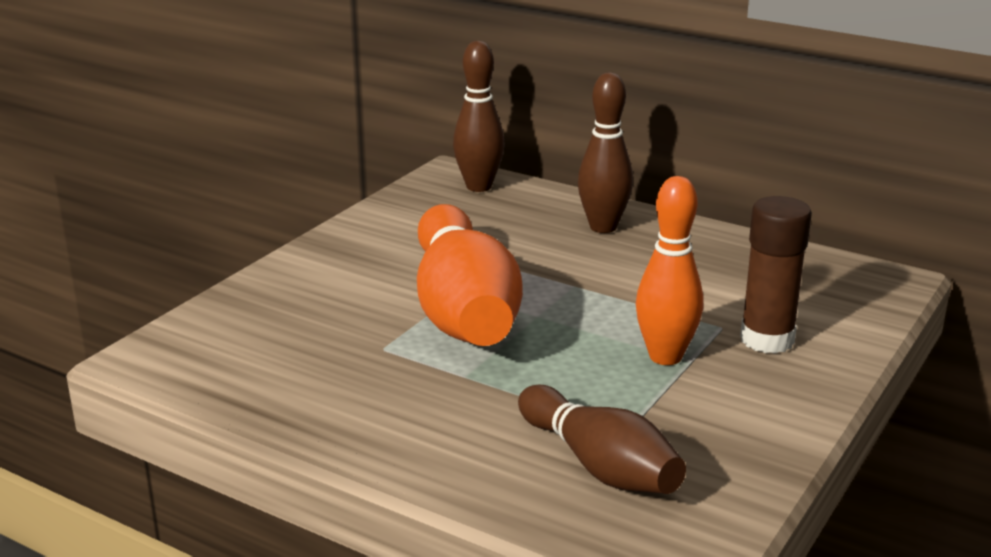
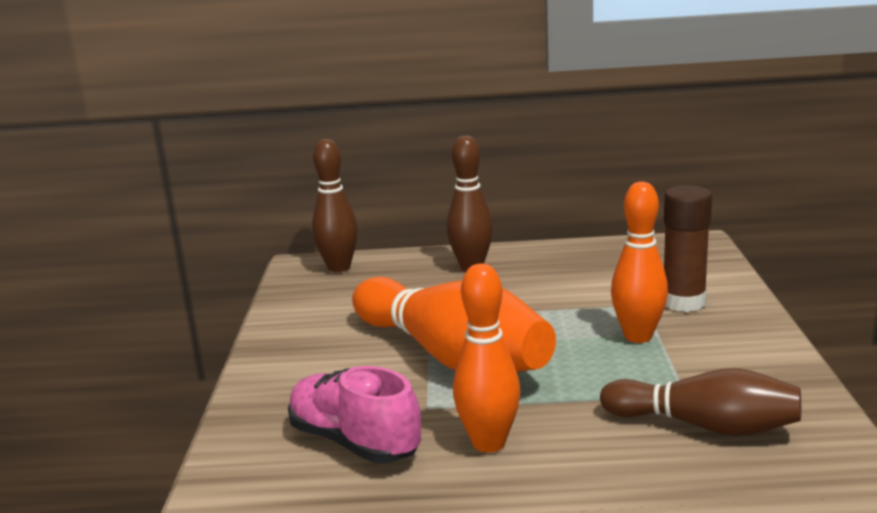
camera: 30 degrees left, 5 degrees down
(287, 354) = (354, 442): none -> pink shoe
(389, 400) = (489, 443): none -> orange bowling pin

